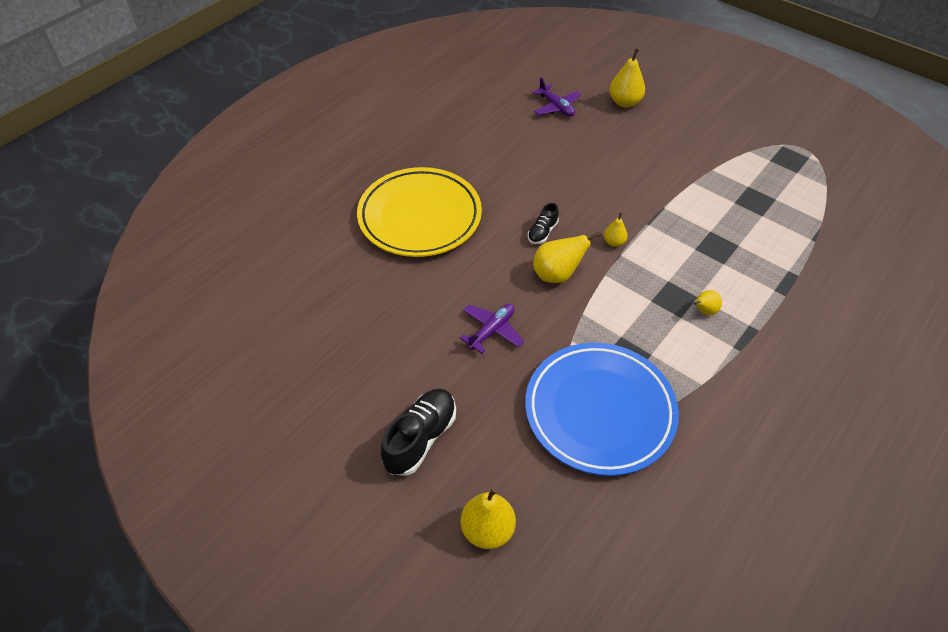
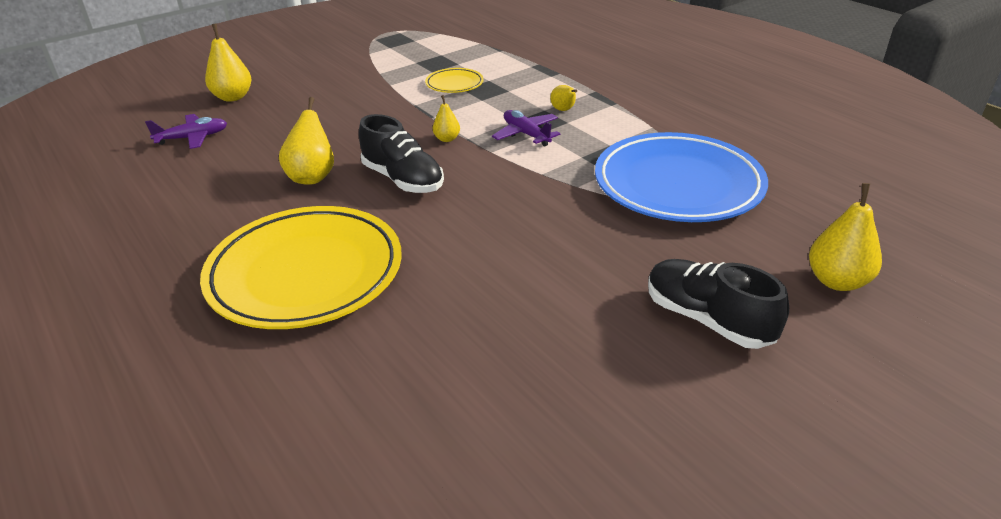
camera: 75 degrees left, 15 degrees down
(491, 330) = (545, 238): purple plane -> purple plane (526, 134)
(542, 232) = (403, 180): black shoe -> black shoe, size x1.81
(557, 274) = (476, 180): yellow pear -> yellow pear (312, 177)
(717, 223) = (454, 84): none -> yellow plate

